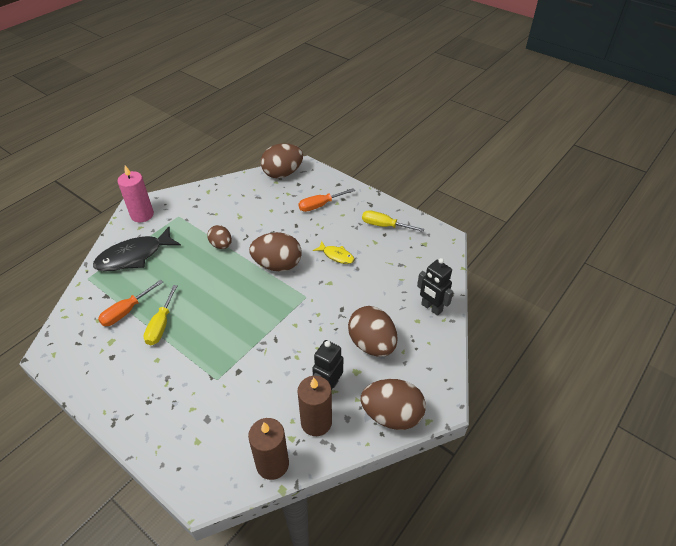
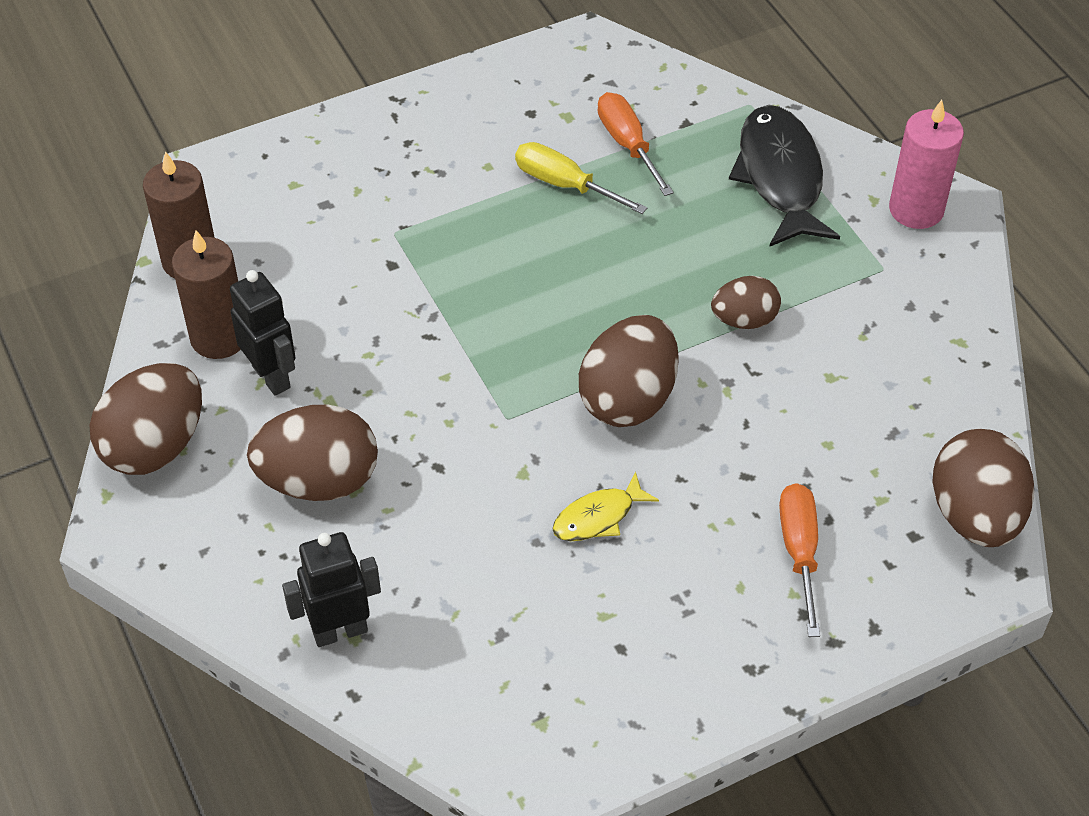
camera: 115 degrees right, 5 degrees up
(384, 226) = (651, 662): yellow screwdriver -> none

